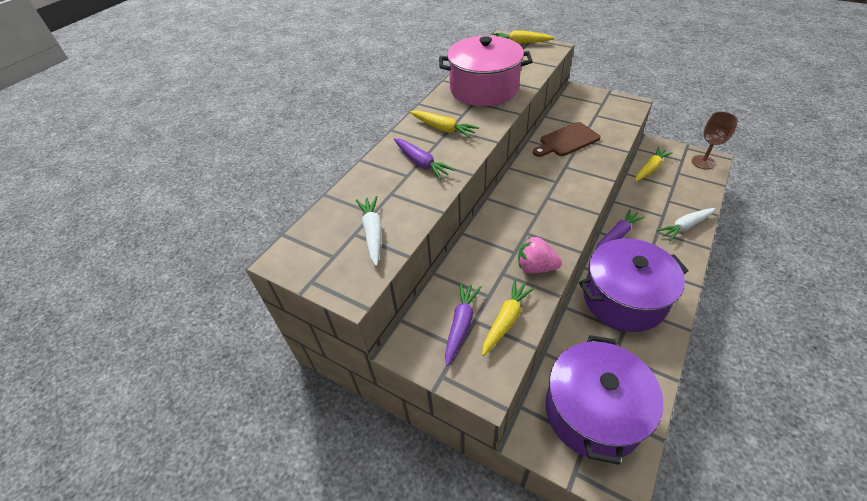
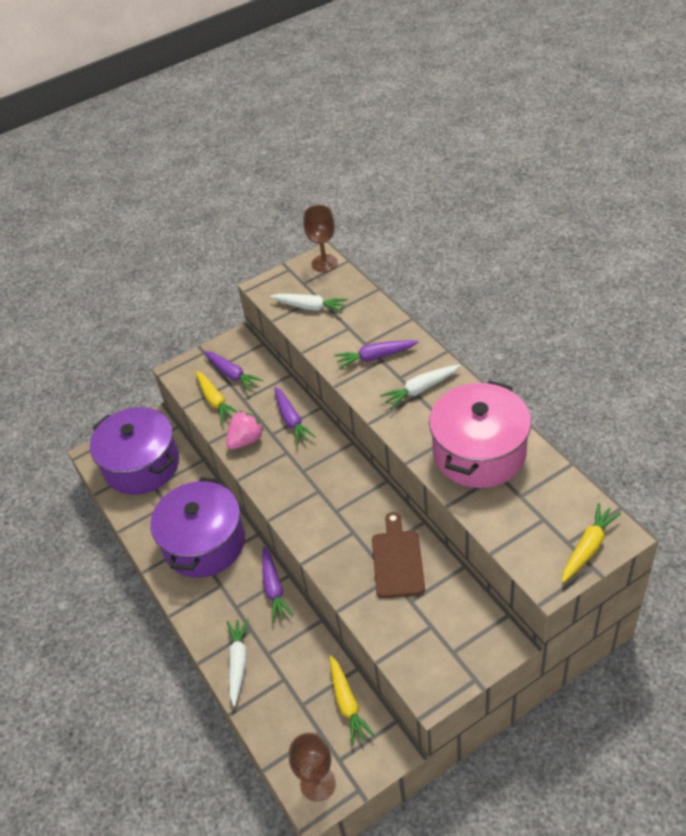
camera: 120 degrees right, 0 degrees up
(292, 252) = (324, 263): none -> brown goblet
(443, 129) = (421, 389): yellow carrot -> white carrot
(489, 245) = (291, 420): none -> purple carrot

